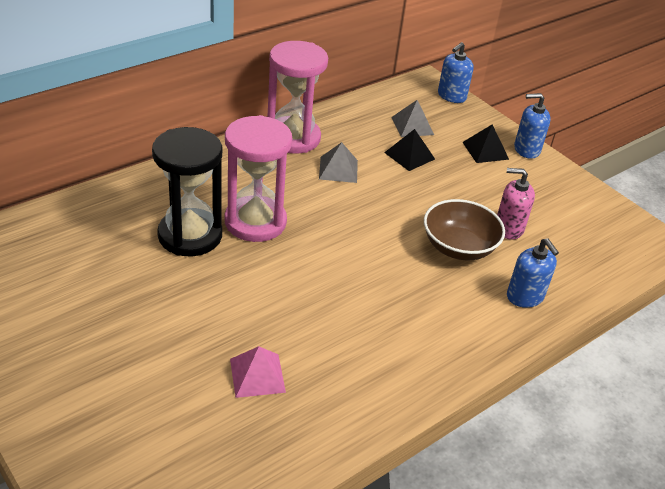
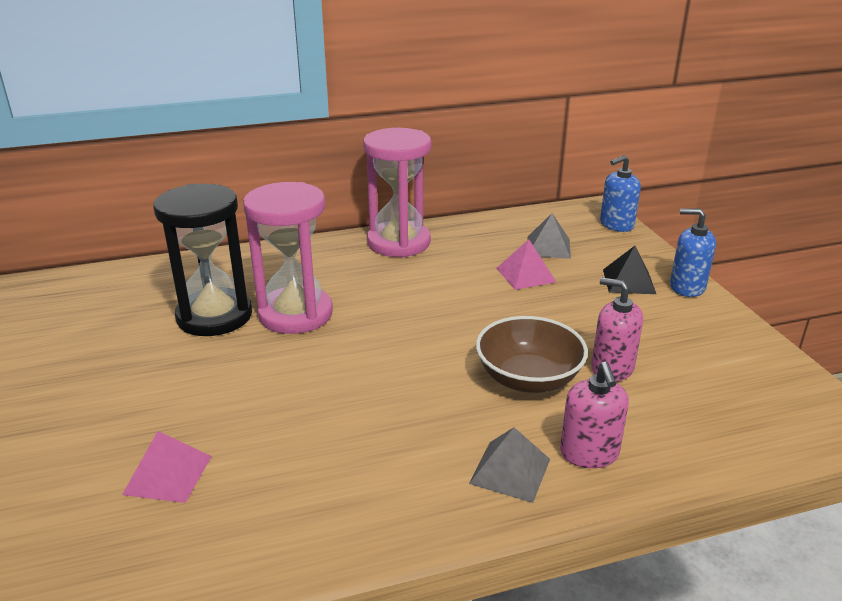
camera: 25 degrees right, 10 degrees down
(338, 169) = (429, 277): grey pyramid -> grey pyramid (510, 471)
(409, 155) = (525, 275): black pyramid -> pink pyramid
(525, 296) = (589, 453): blue soap dispenser -> pink soap dispenser

